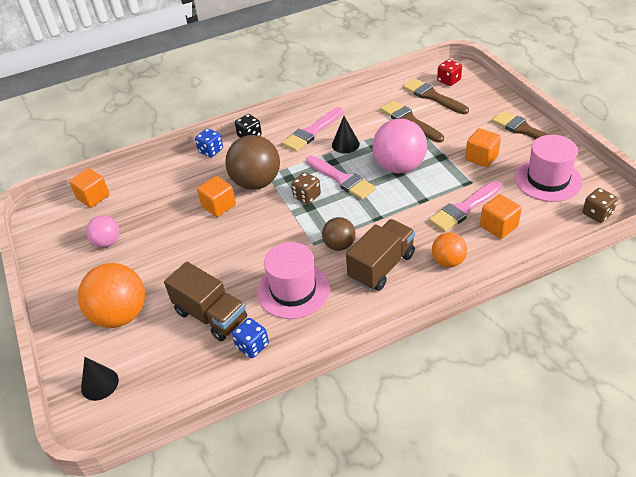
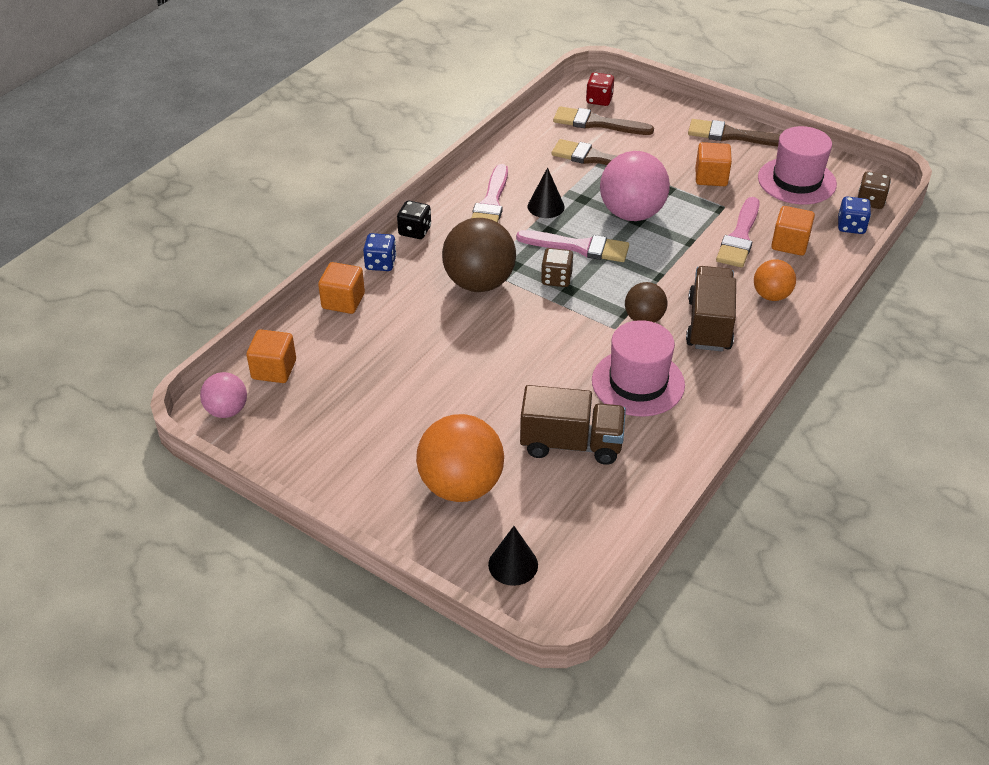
camera: 35 degrees left, 0 degrees up
(107, 242) = (354, 414): pink ball -> pink ball (227, 410)
(219, 206) = (458, 324): orange cube -> orange cube (343, 301)
(252, 346) = (648, 455): blue dice -> blue dice (851, 226)

